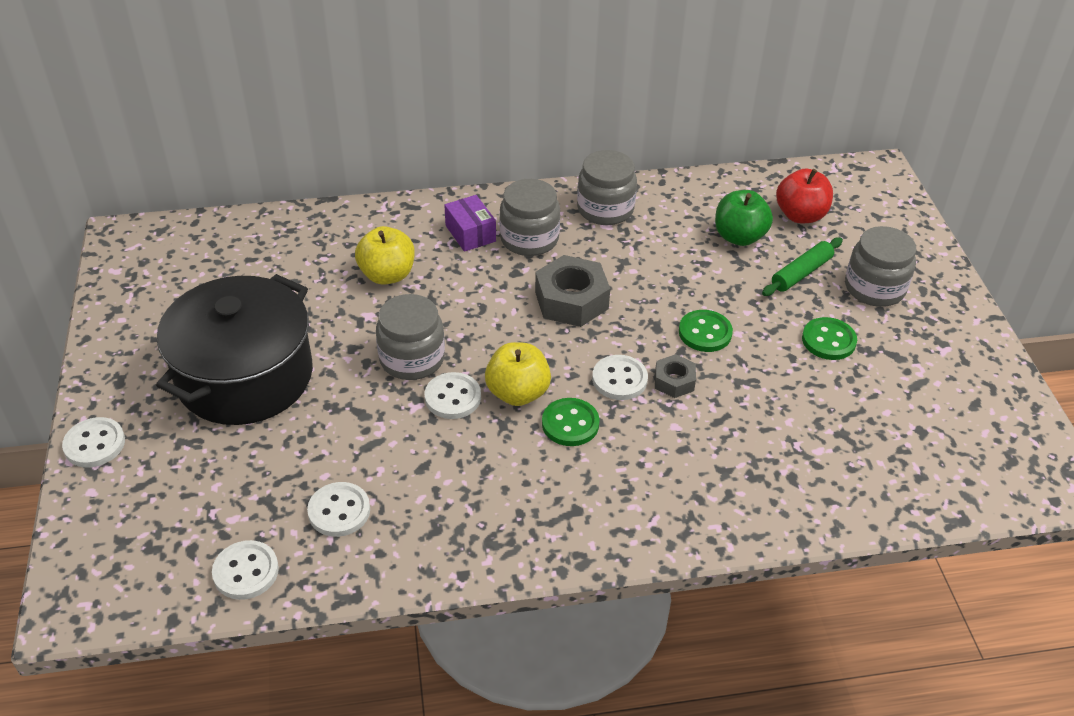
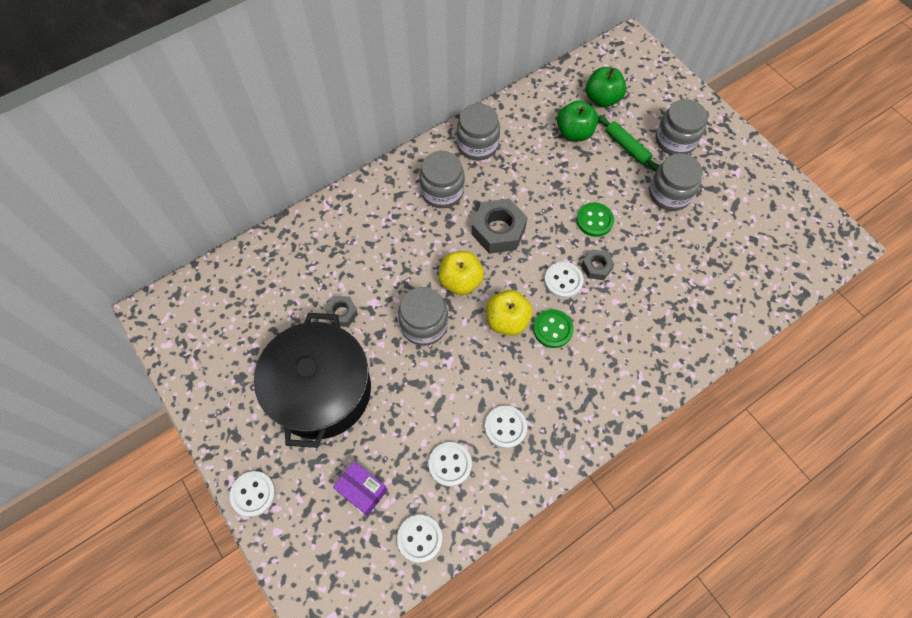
camera: 25 degrees left, 20 degrees up
(324, 312) = (342, 313): none -> grey nut
(387, 275) = (365, 263): yellow apple -> yellow apple (460, 281)
(453, 397) = (468, 343): white button -> white button (505, 427)
(470, 233) = (400, 203): purple box -> purple box (362, 490)
(800, 215) = (602, 99): red apple -> green apple
(801, 273) = (627, 147): green rolling pin -> green rolling pin turned 60 degrees counterclockwise
(828, 340) = (669, 194): green button -> grey jar

